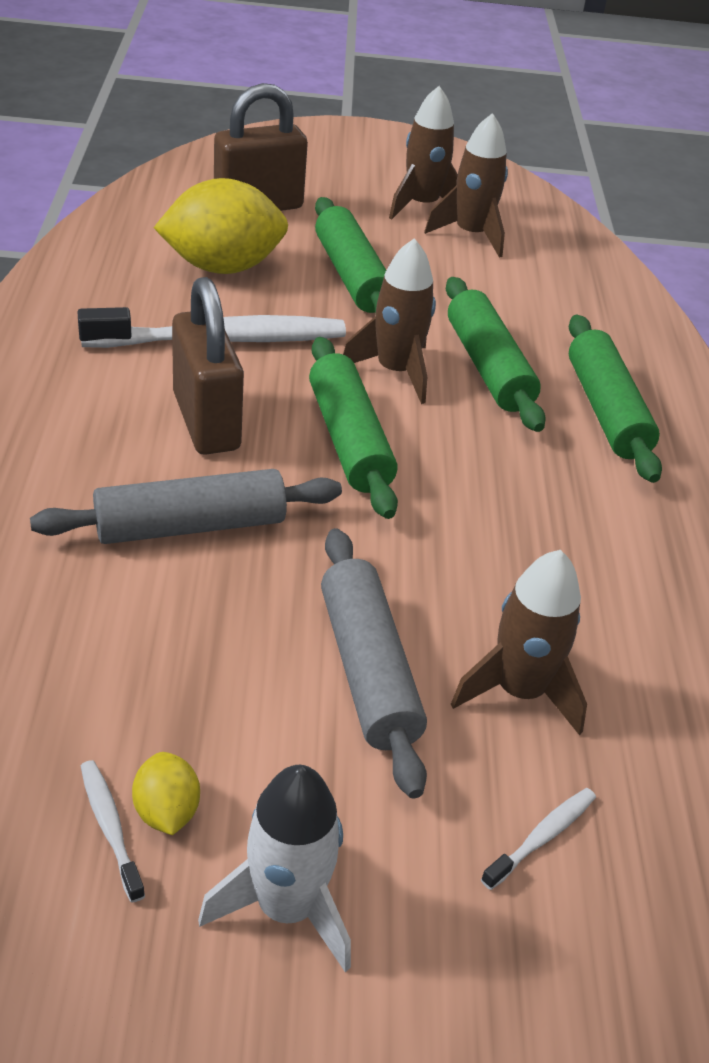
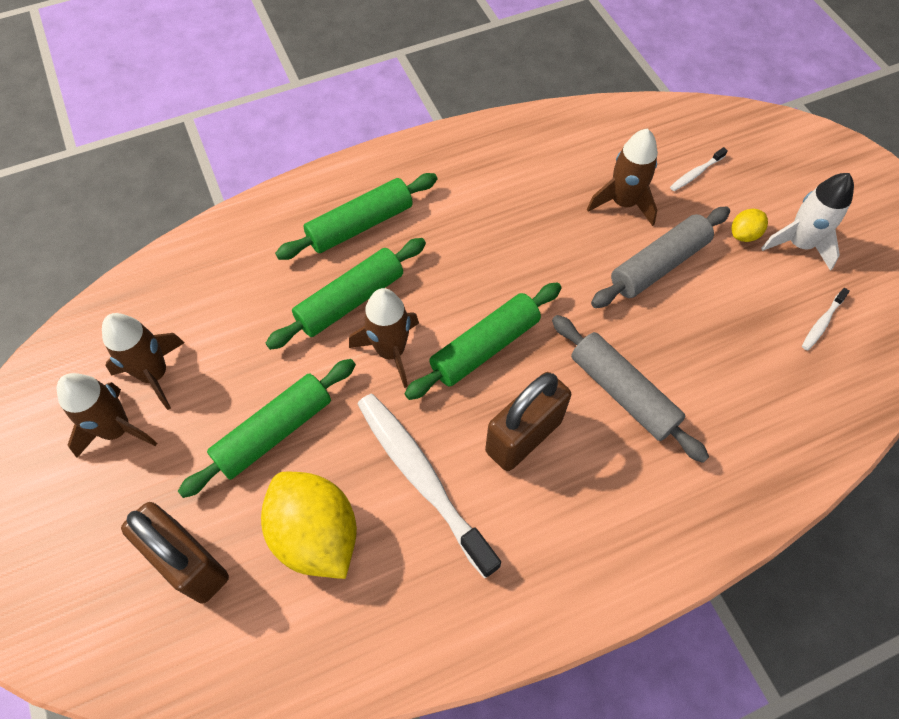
camera: 110 degrees left, 20 degrees up
(166, 811) = (797, 306): yellow lemon -> yellow lemon (744, 234)
(542, 837) = (696, 173): white toothbrush -> white toothbrush turned 60 degrees counterclockwise

